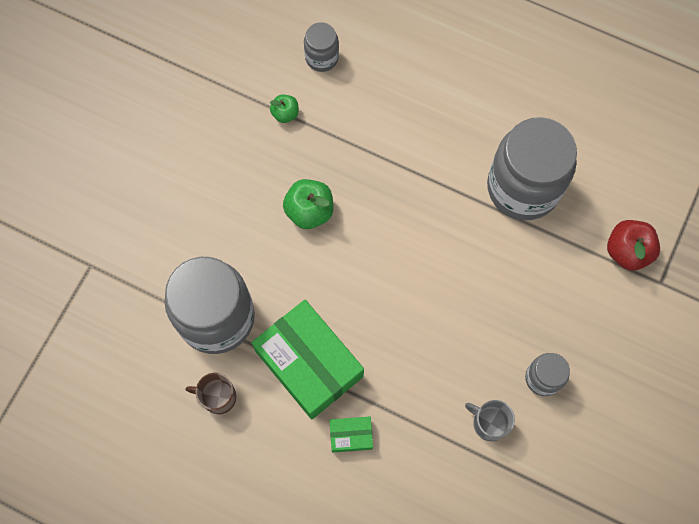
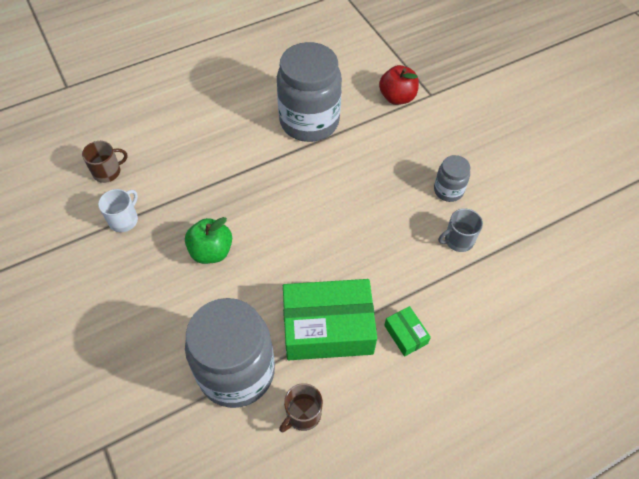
camera: 55 degrees left, 15 degrees down
(285, 114) = (124, 220): green apple -> white mug
(322, 58) = (107, 172): grey jar -> brown mug
(351, 435) = (405, 334): green box -> green box turned 60 degrees counterclockwise

